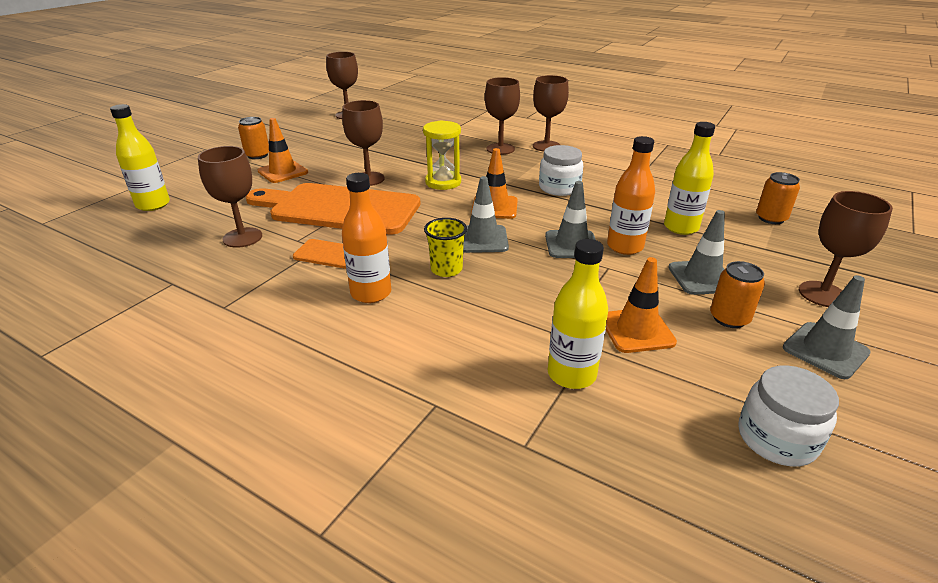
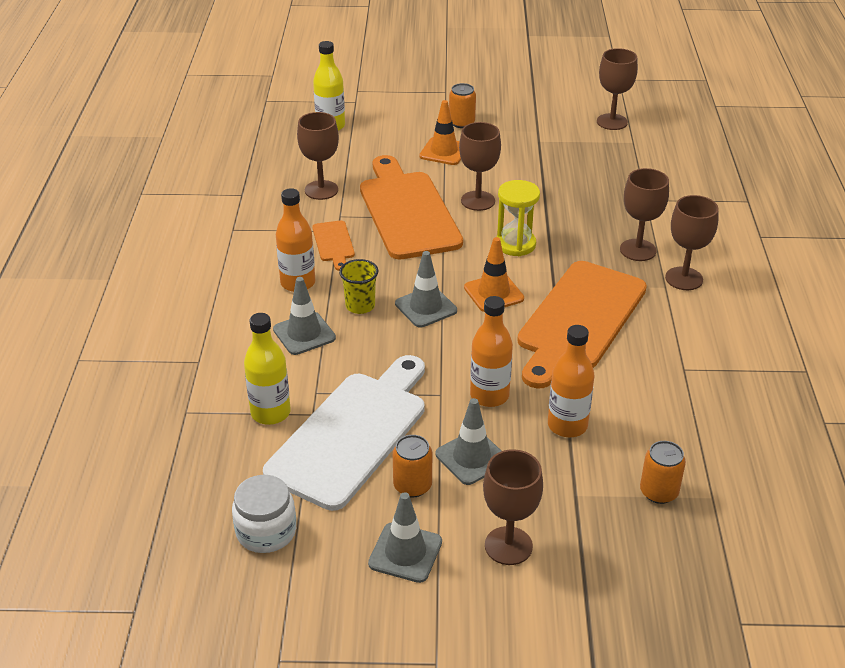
camera: 60 degrees right, 5 degrees up
(559, 188) = (579, 320): white jar -> orange cutting board
(571, 244) = (463, 361): grey traffic cone -> grey traffic cone (304, 334)
(636, 330) = (352, 434): orange traffic cone -> white cutting board
(681, 227) = (567, 425): yellow bottle -> orange bottle

